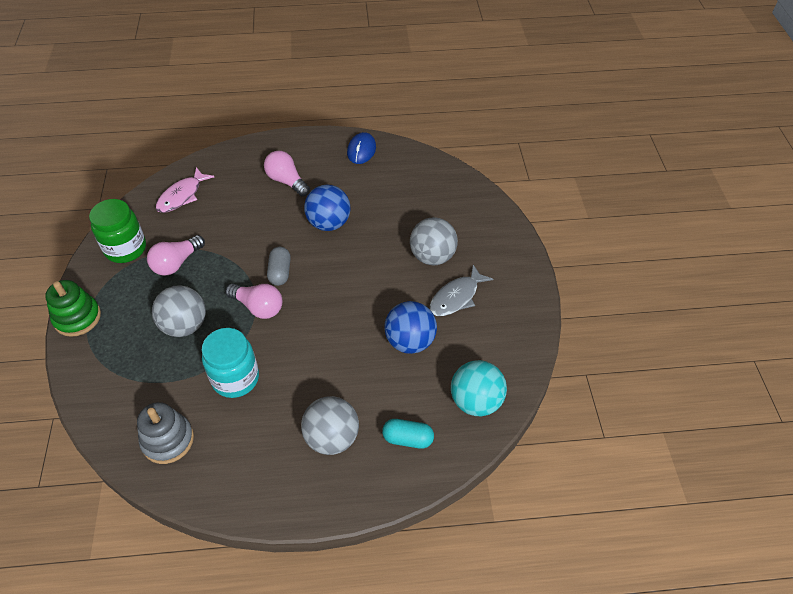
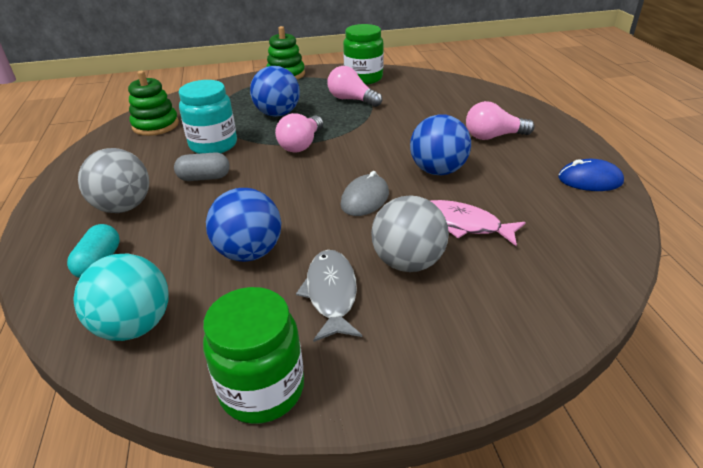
camera: 85 degrees right, 15 degrees down
(168, 440) = (155, 125): grey stacking toy -> green stacking toy
(182, 196) = (439, 89): pink fish -> pink fish (463, 225)
(185, 325) = (277, 114): grey ball -> blue ball
(280, 272) = (351, 150): grey capsule -> grey capsule (204, 178)
(286, 181) = (493, 136): pink light bulb -> pink light bulb turned 135 degrees counterclockwise
(357, 270) = (365, 199): none -> grey mouse
(456, 297) = (331, 293): grey fish -> grey fish turned 45 degrees clockwise
(526, 331) = (262, 389): none -> green jar

